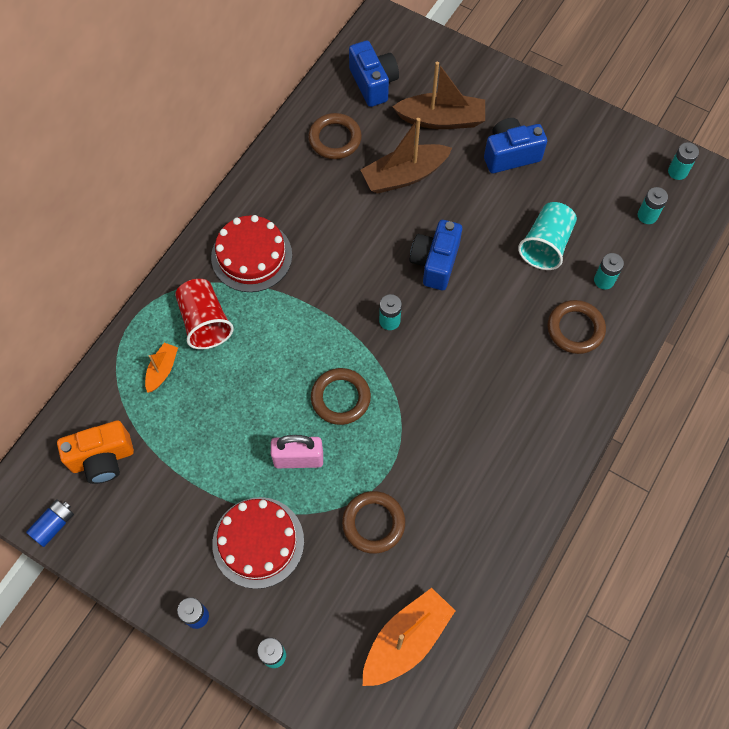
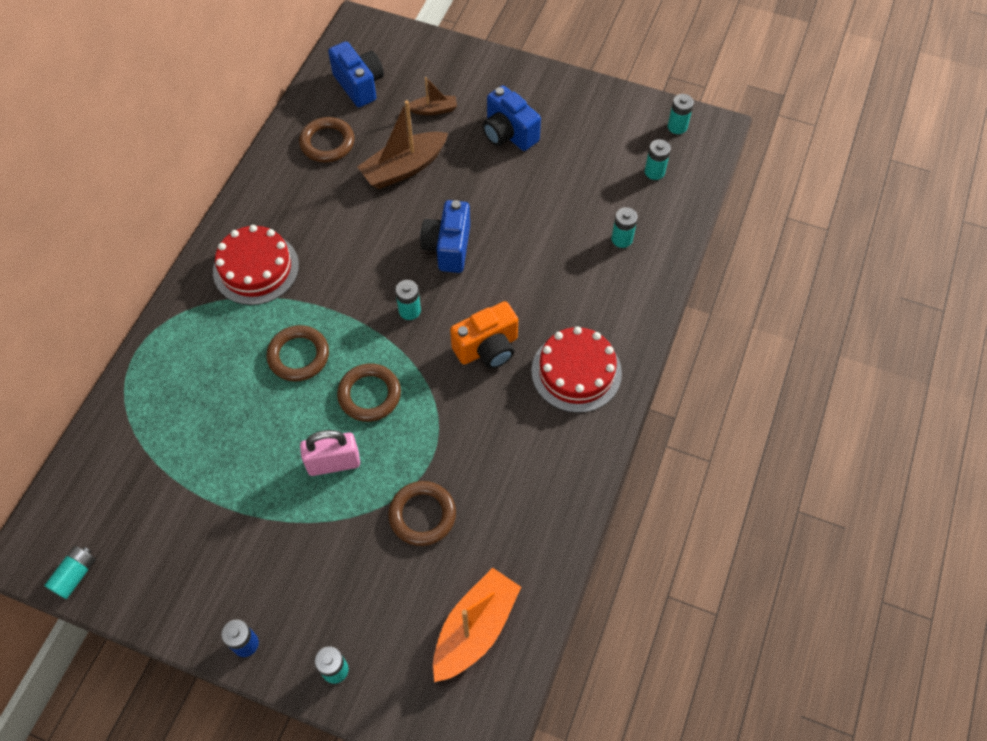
camera: 10 degrees left, 5 degrees down
(54, 525) = (75, 575): blue battery -> turquoise battery
(102, 459) = (121, 497): orange camera -> orange camera (487, 348)
(162, 370) = (175, 396): orange boat -> none
(205, 322) = (215, 341): red cup -> none
(258, 542) = (302, 555): red cake -> red cake (576, 372)
(441, 119) = (434, 110): brown boat -> brown boat, size x0.53
(510, 155) = (508, 134): blue camera -> blue camera turned 105 degrees counterclockwise
(545, 245) = (558, 214): turquoise cup -> none
(575, 329) = (601, 290): brown ring -> brown ring (298, 356)

